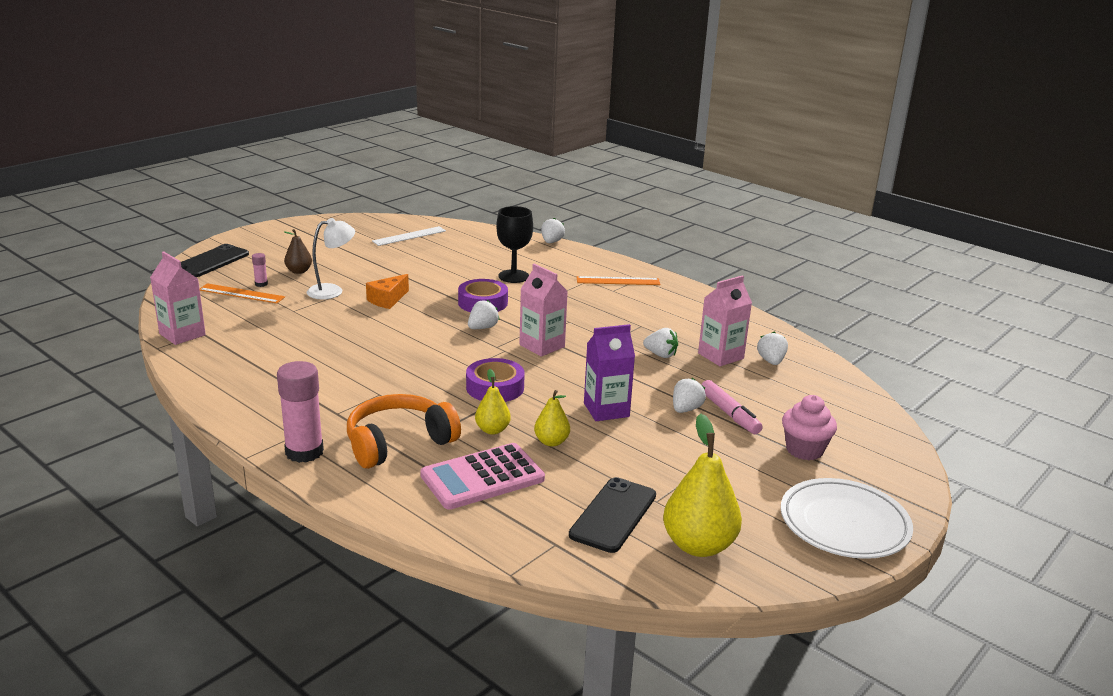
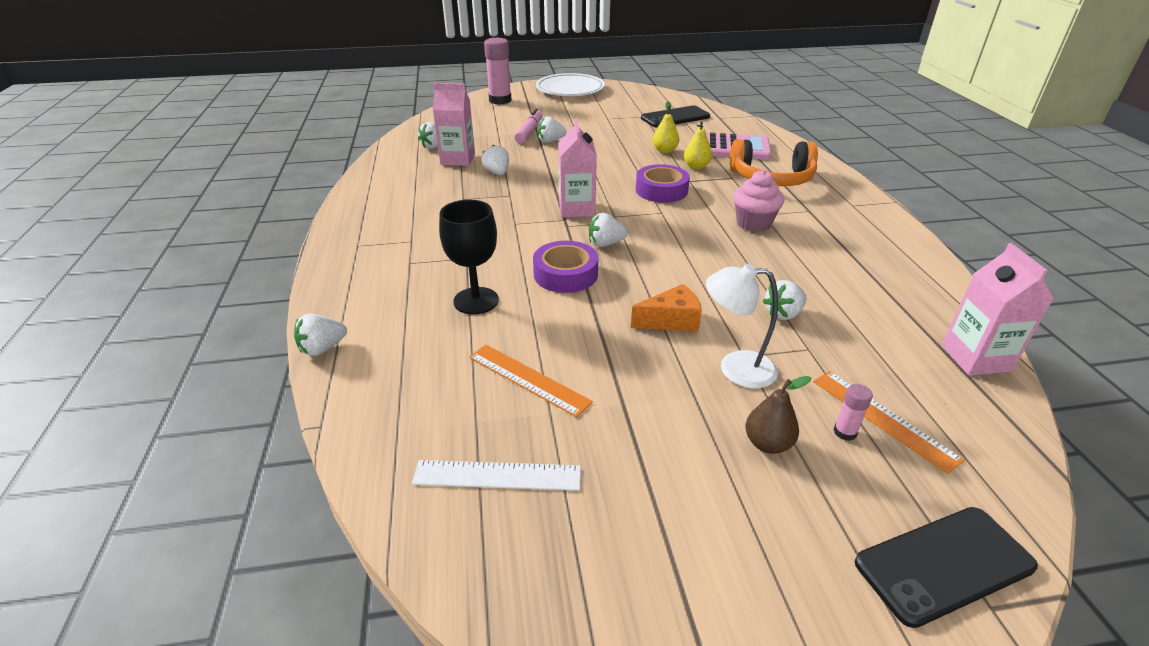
camera: 140 degrees left, 10 degrees up
(304, 452) = (847, 192): pink glue stick -> pink glue stick (500, 100)
(318, 323) = (783, 314): none -> white strawberry
(606, 410) = (602, 155): purple carton -> none
(618, 281) = (383, 250): orange ruler -> orange ruler (528, 379)
(698, 545) = (650, 101): yellow pear -> none
(804, 450) = (526, 110): pink cupcake -> pink cupcake (753, 224)

